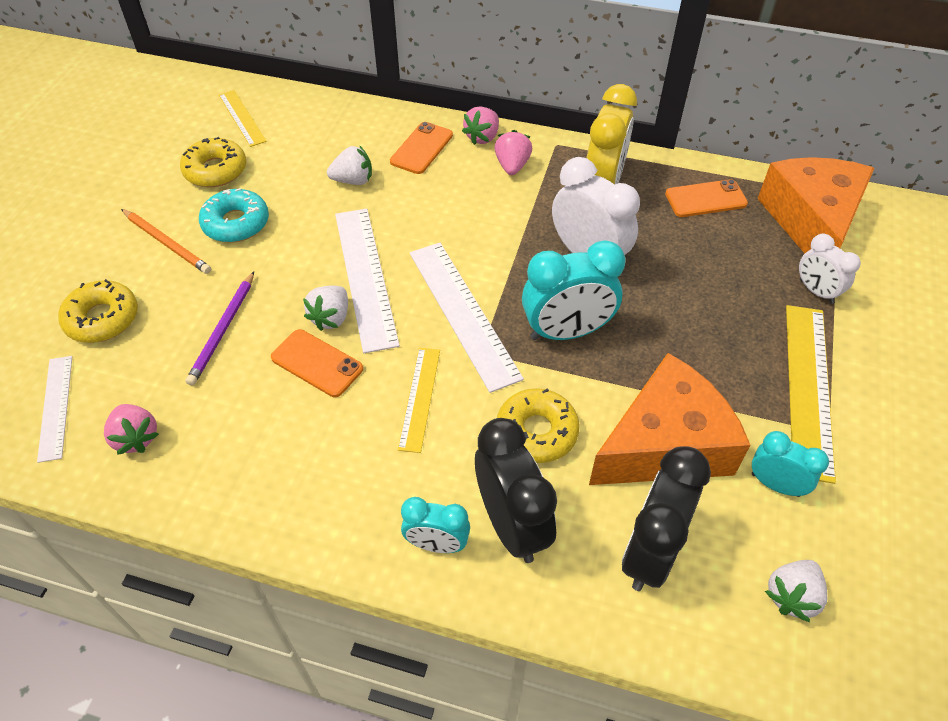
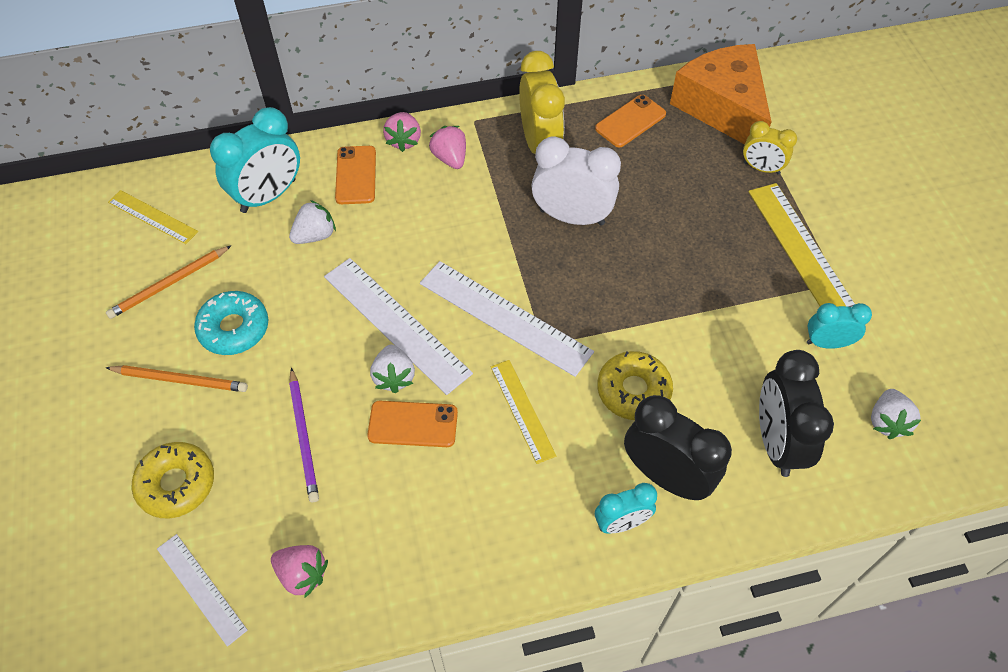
camera: 30 degrees left, 5 degrees up
(215, 170) = (169, 284): yellow donut -> orange pencil
(567, 332) = (599, 293): turquoise clock -> turquoise clock (268, 196)
(665, 444) = (733, 351): orange cheese -> none
(816, 291) = (761, 168): white clock -> yellow clock

